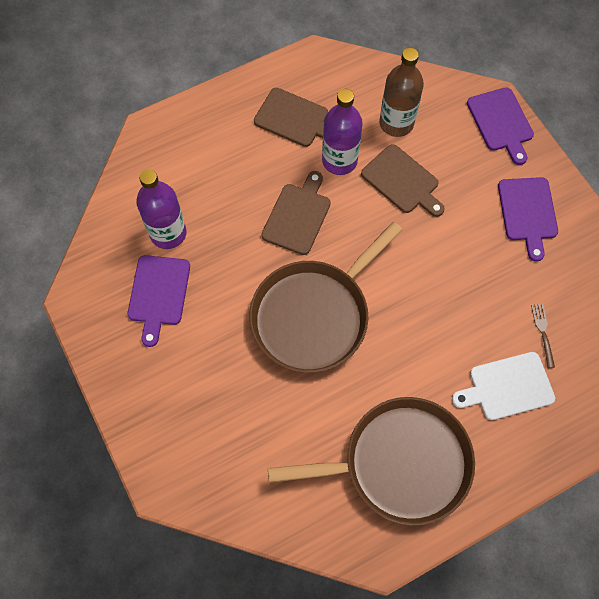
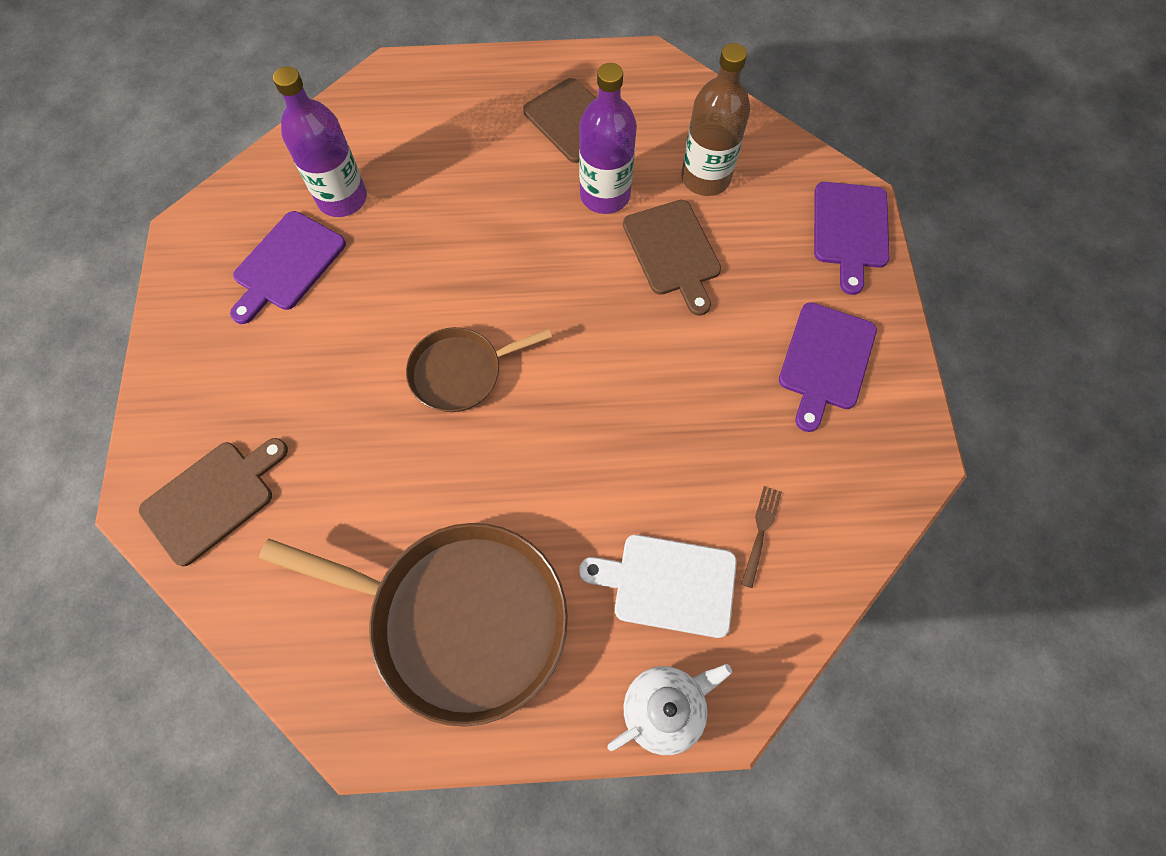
camera: 25 degrees right, 0 degrees up
(298, 216) = (512, 241): brown cutting board -> brown cutting board (213, 498)
(314, 315) = (461, 372): brown pan -> brown pan, size x0.54
(542, 457) = (664, 708): none -> white teapot

